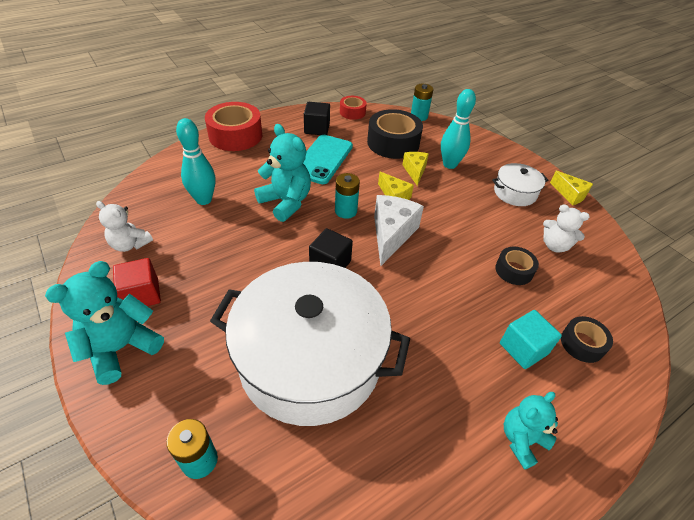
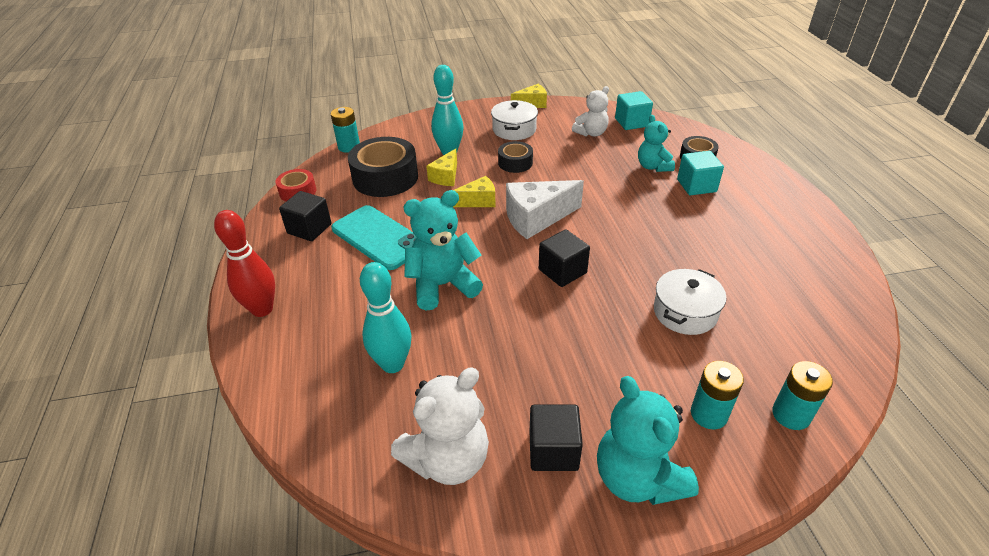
camera: 65 degrees left, 5 degrees down
(130, 244) = (448, 459): white teddy bear -> white teddy bear, size x1.56
(142, 295) = (553, 450): red cube -> black cube
(235, 135) = (262, 309): red tape -> red bowling pin
(310, 359) = (685, 312): white pot -> white pot, size x0.43
(346, 211) = (484, 241): turquoise battery -> turquoise battery (709, 414)
(391, 234) = (536, 218): white cheese -> white cheese turned 60 degrees counterclockwise
(415, 171) = (446, 177): yellow cheese -> yellow cheese turned 90 degrees counterclockwise
(514, 270) = (612, 162): black tape -> black tape (515, 163)
(522, 440) = (778, 214): turquoise teddy bear -> turquoise teddy bear (653, 166)
(605, 274) = (631, 122): none -> turquoise cube

